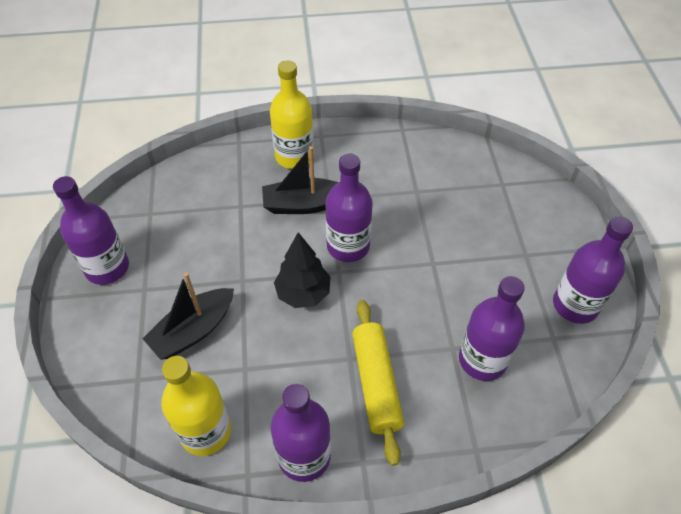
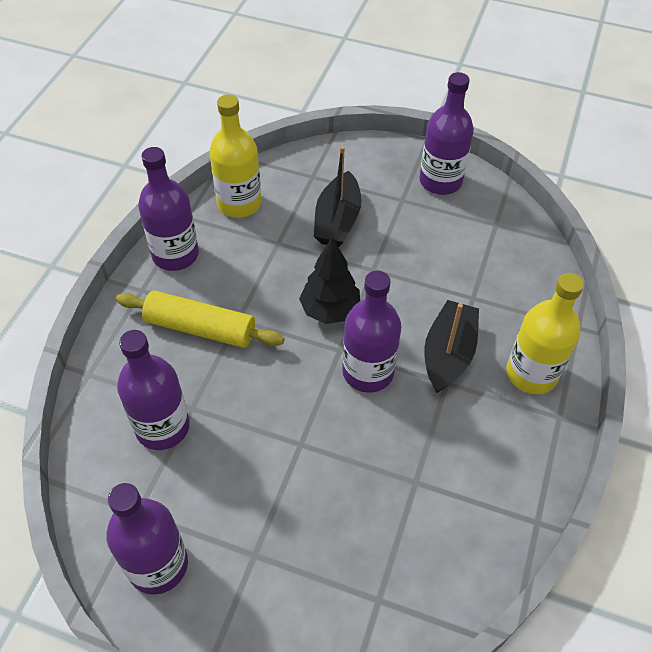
camera: 115 degrees right, 0 degrees up
(193, 330) = (337, 220): black boat -> black boat turned 150 degrees counterclockwise

